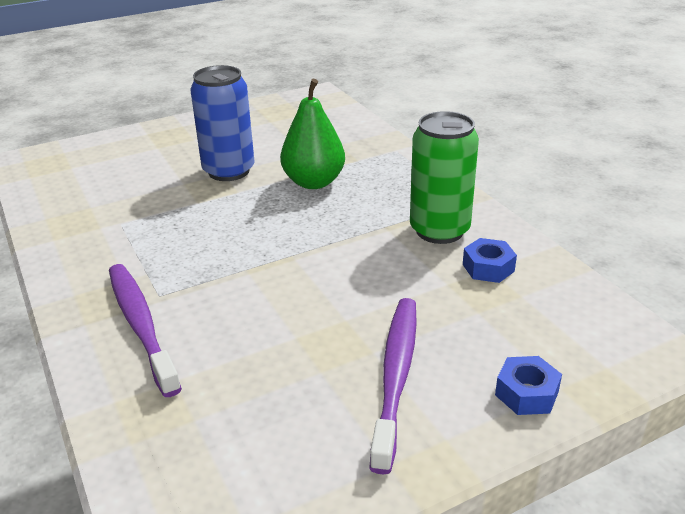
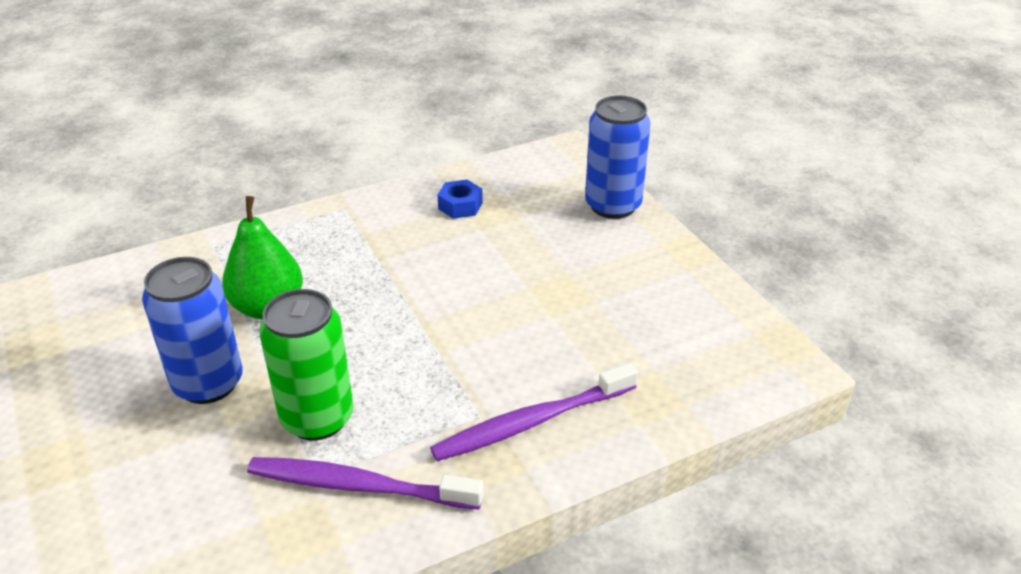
camera: 90 degrees left, 5 degrees up
(396, 377) = (599, 261): purple toothbrush -> purple toothbrush (360, 486)
(439, 230) = (395, 226): green can -> green can (317, 418)
(526, 393) = (613, 205): blue nut -> blue can

